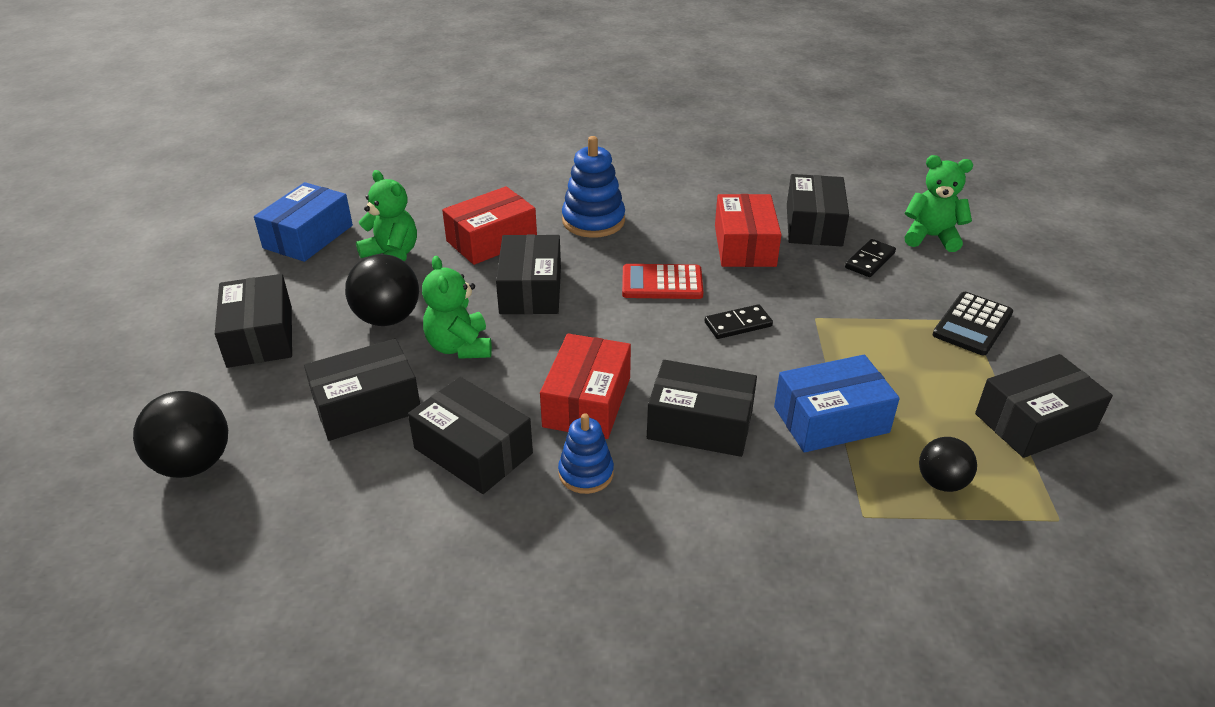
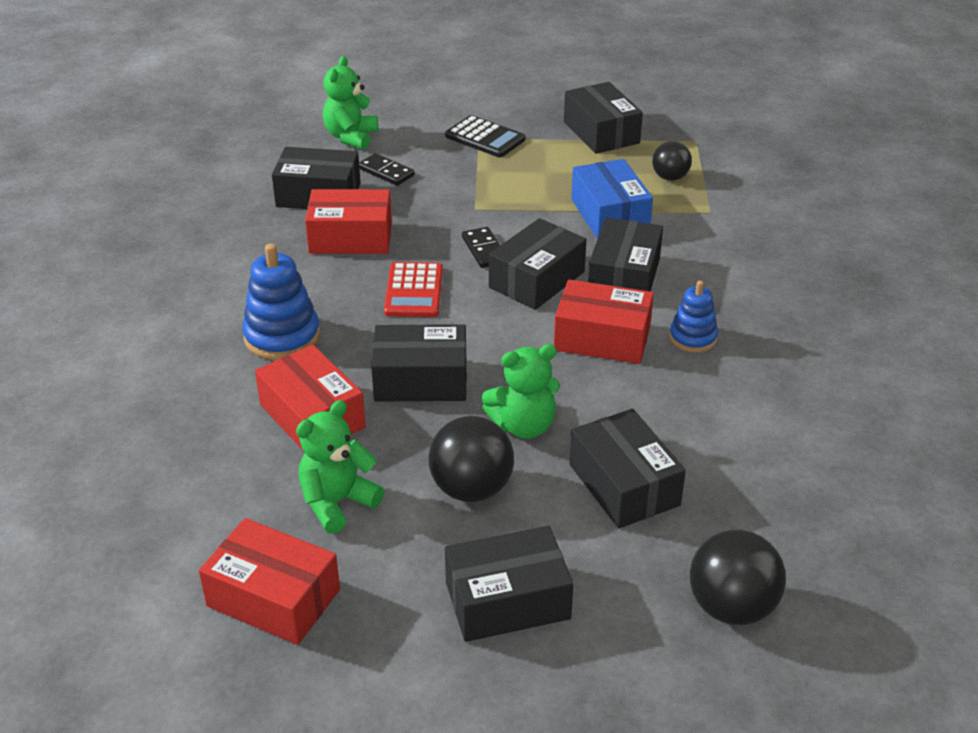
camera: 90 degrees left, 0 degrees up
(308, 237) = (273, 598): blue box -> red box
(473, 451) = (677, 404): black box -> black box (536, 280)

